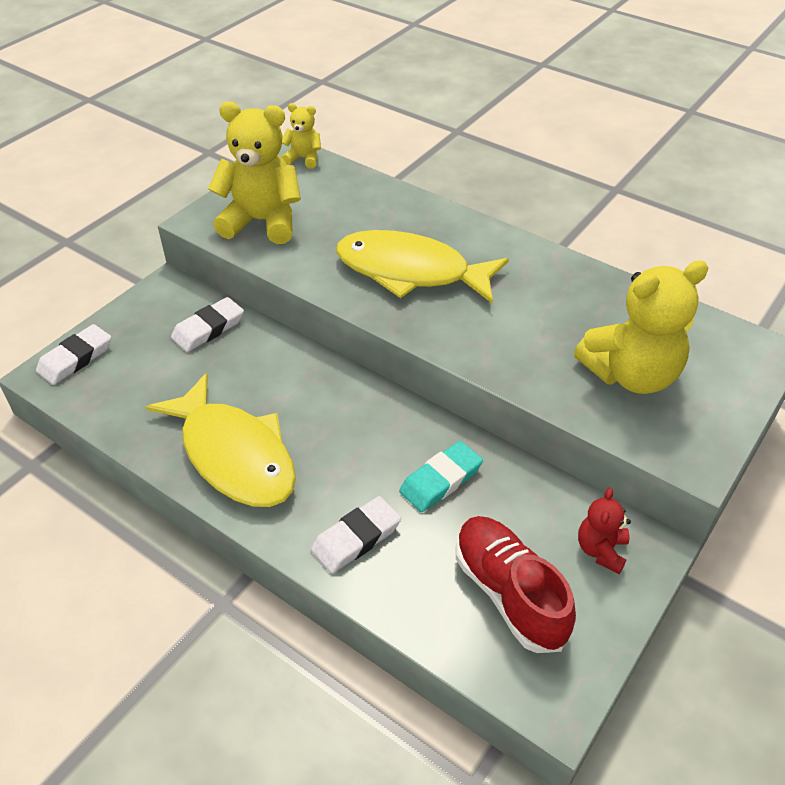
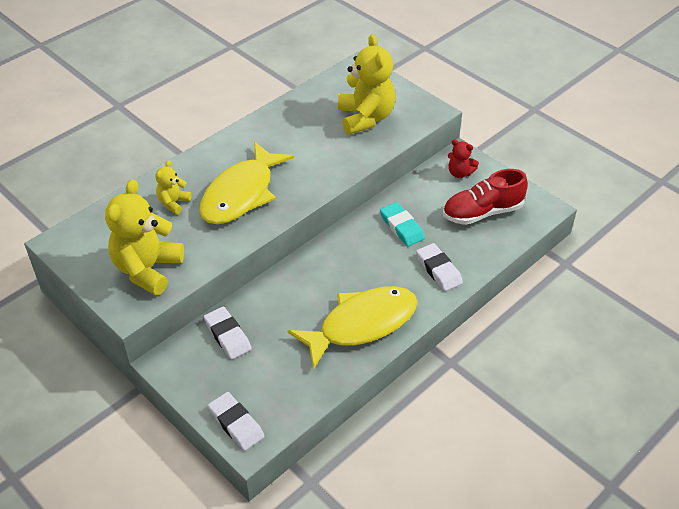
camera: 80 degrees left, 0 degrees up
(304, 158) = (66, 237): yellow teddy bear -> yellow teddy bear (173, 203)

